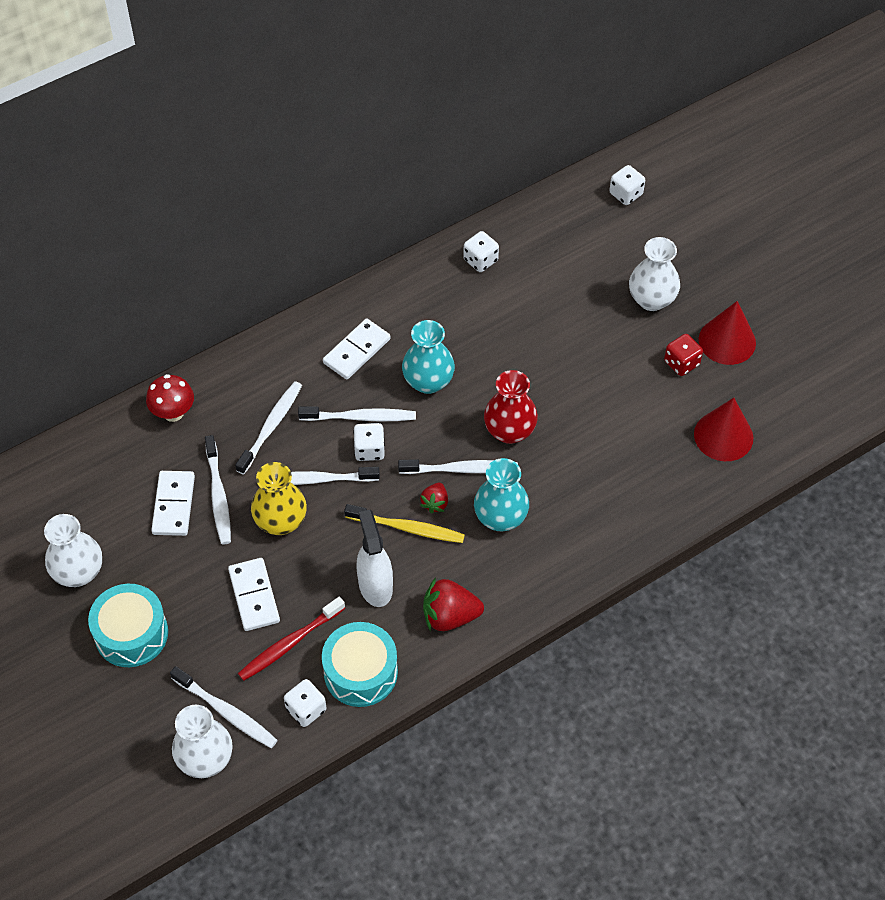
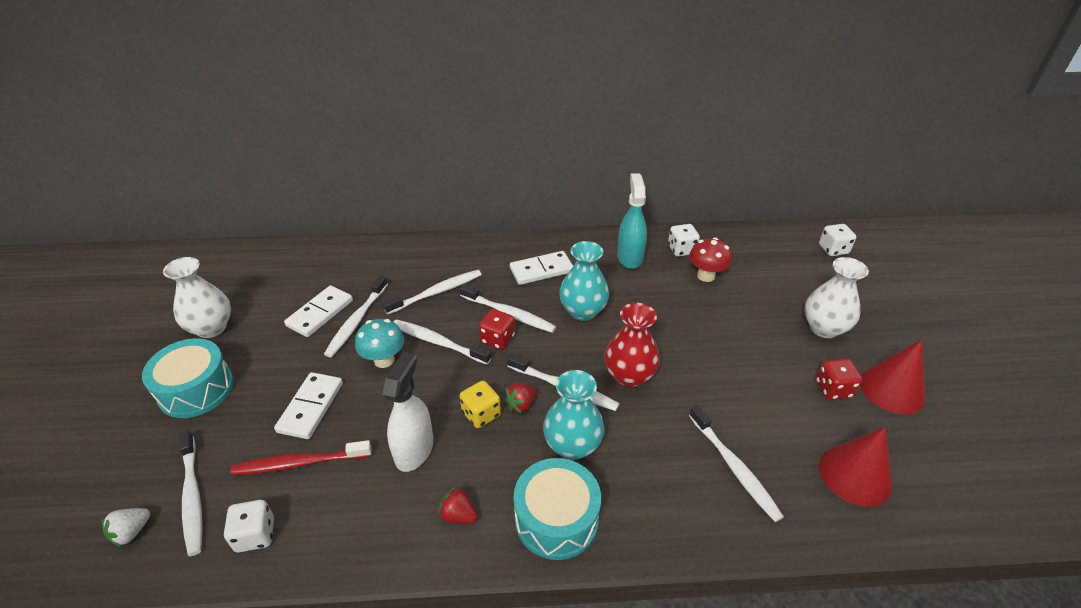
camera: 30 degrees right, 15 degrees down
(173, 413) = (378, 257): red mushroom -> red mushroom (706, 276)
(205, 759) = (131, 532): white vase -> white strawberry
(281, 521) = (384, 360): yellow vase -> turquoise mushroom
(360, 672) = (333, 526): turquoise drum -> turquoise drum (556, 519)
(369, 450) = (497, 339): white dice -> red dice
(407, 528) = (481, 414): yellow toothbrush -> yellow dice
(434, 294) = (630, 257): none -> turquoise spray bottle
(450, 616) = (458, 515): red strawberry -> red strawberry, size x0.57
(634, 474) = (734, 467): none -> white toothbrush

